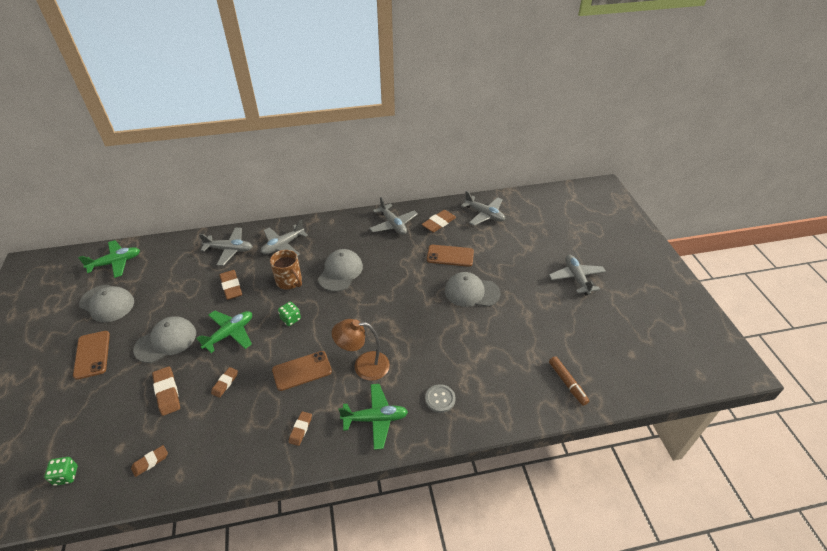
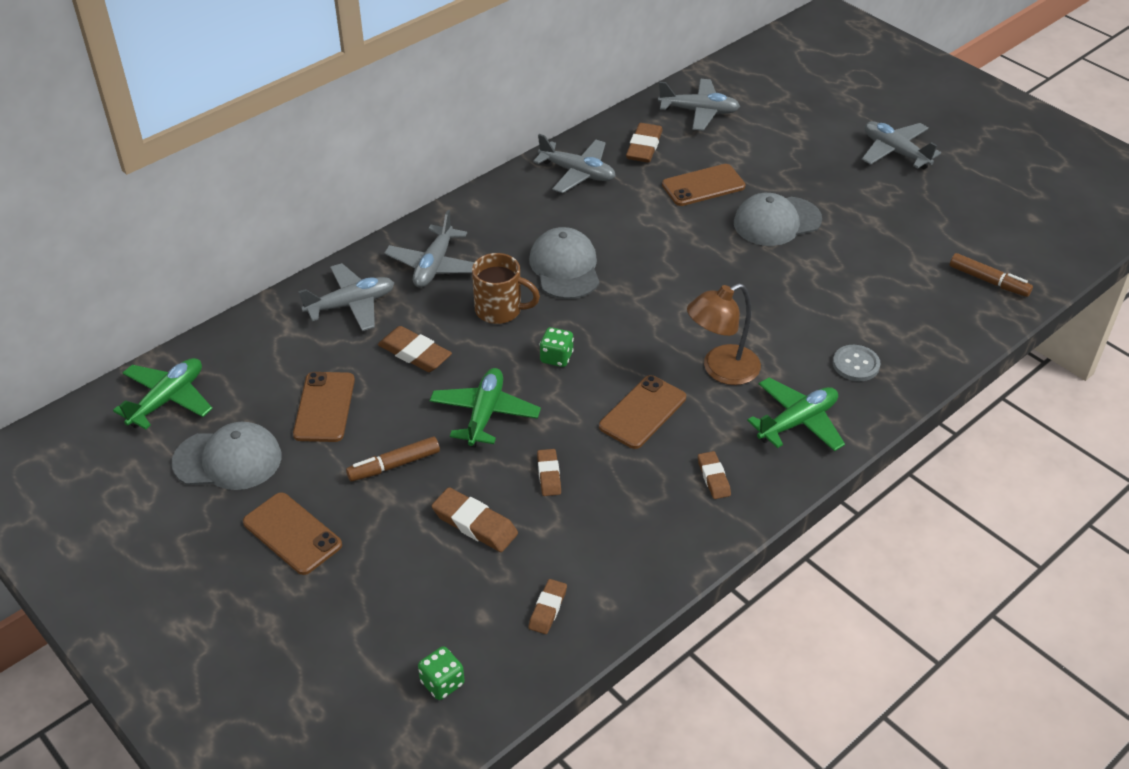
camera: 30 degrees left, 0 degrees up
(166, 341) = (394, 465): grey cap -> brown marker
(168, 296) = (324, 407): none -> brown phone

